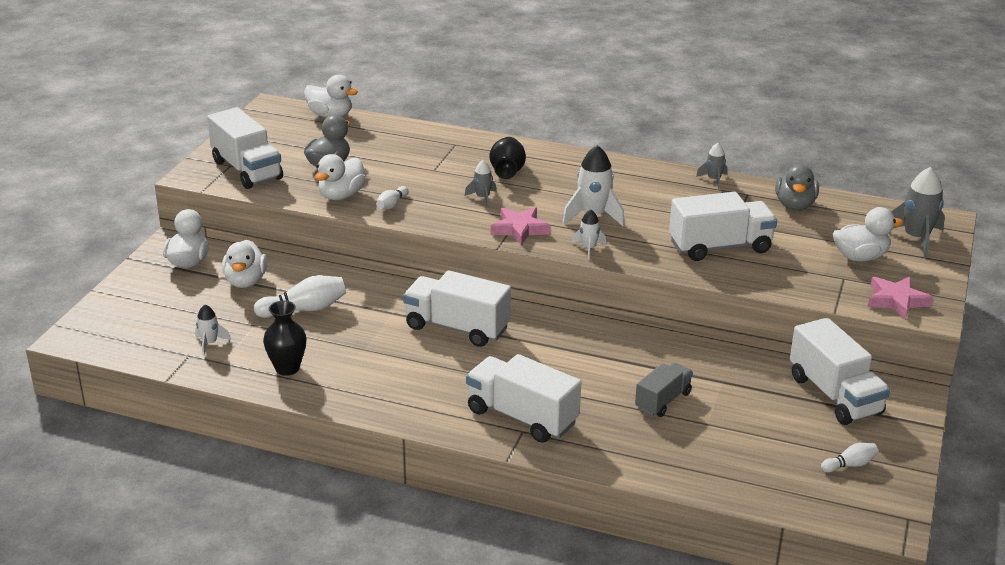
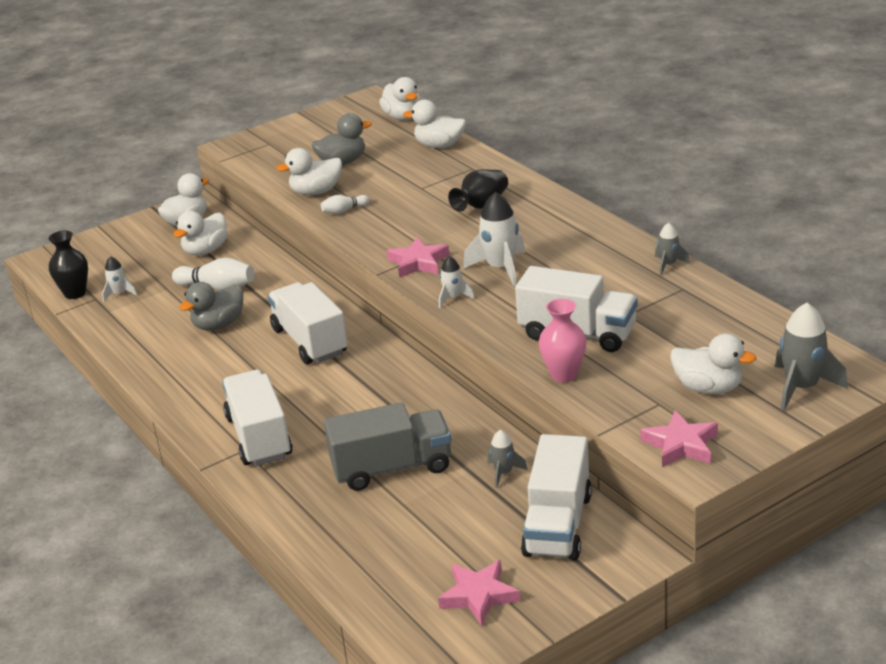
camera: 40 degrees right, 0 degrees up
(247, 170) = (275, 151): white truck -> none
(287, 368) = (145, 332): black vase -> black vase (75, 293)
(399, 132) = (439, 145): none -> white duck
(482, 197) = (427, 224): grey rocket -> grey rocket (503, 473)
(663, 401) = (392, 468): grey truck -> grey truck, size x1.65
(752, 279) = (564, 375): none -> pink vase
(795, 205) = (716, 314): grey duck -> grey duck (218, 325)
(850, 465) = (479, 596): white bowling pin -> pink star

